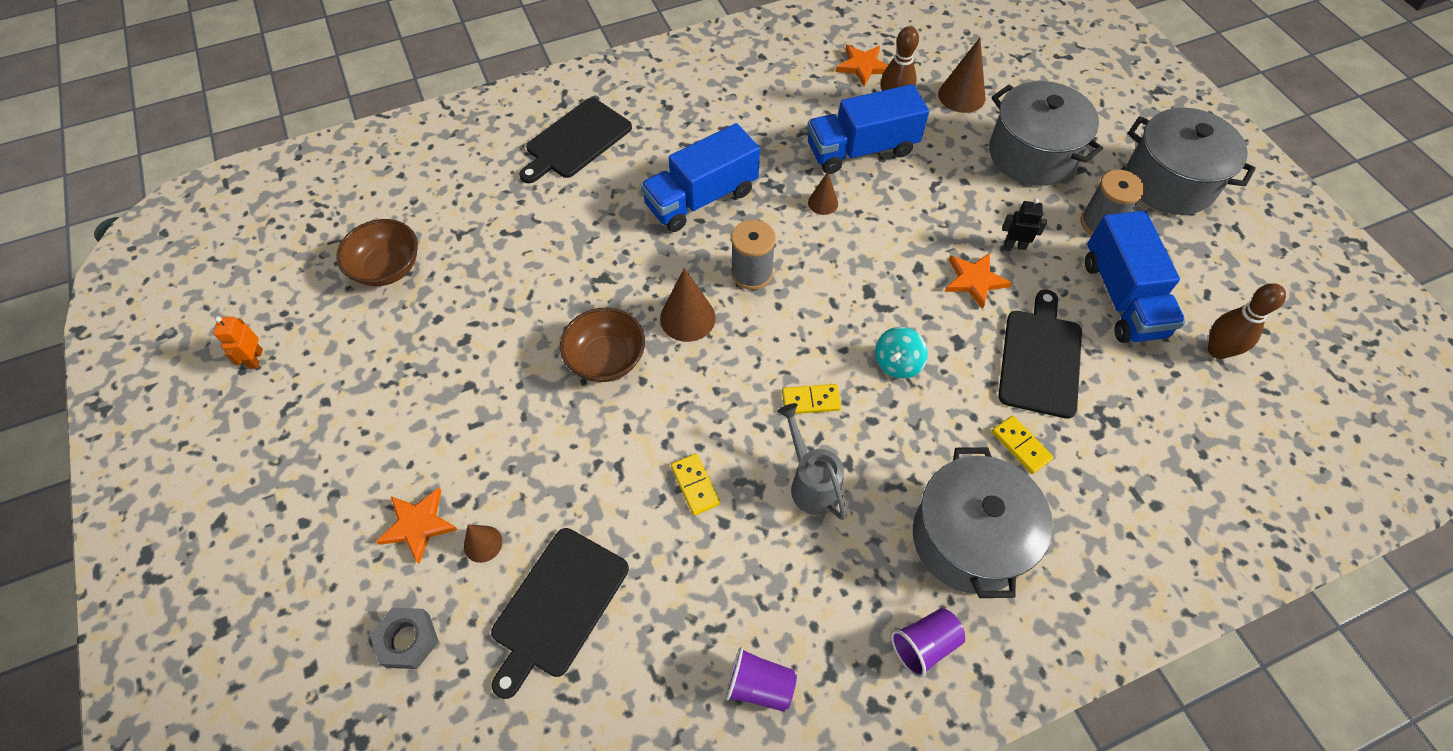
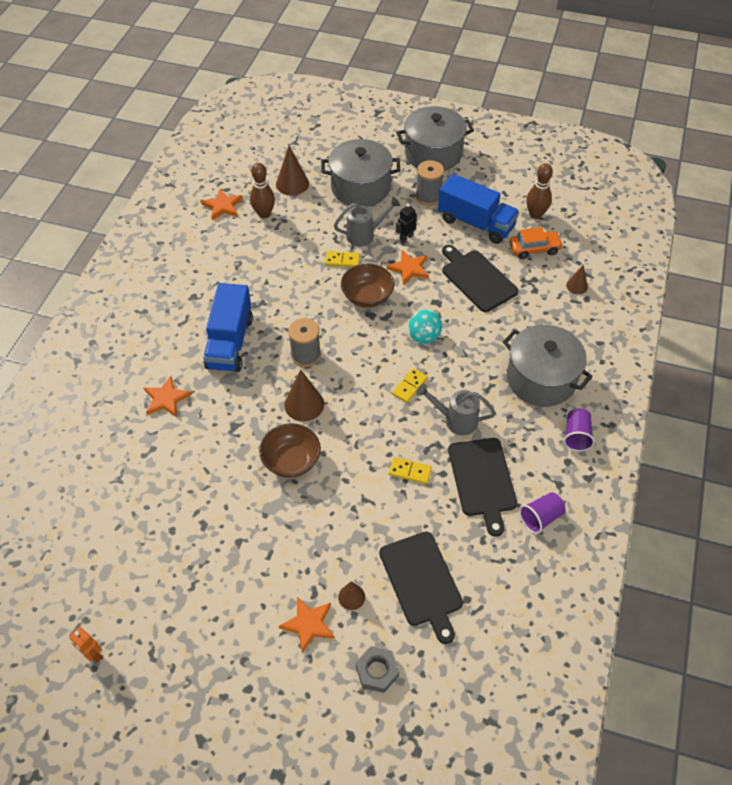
camera: 50 degrees left, 5 degrees down
(387, 268) = (101, 535): brown bowl -> brown bowl (367, 296)
(576, 140) = (115, 373): black cutting board -> black cutting board (482, 480)
(583, 200) = (166, 399): none -> orange star
(823, 203) = (294, 292): brown cone -> brown cone (577, 286)
(861, 150) = (278, 250): blue truck -> none
(971, 206) = (365, 235): none -> grey watering can
(1021, 445) = (514, 322): yellow domino -> yellow domino (342, 260)
(1161, 387) = (534, 249): none -> orange car

